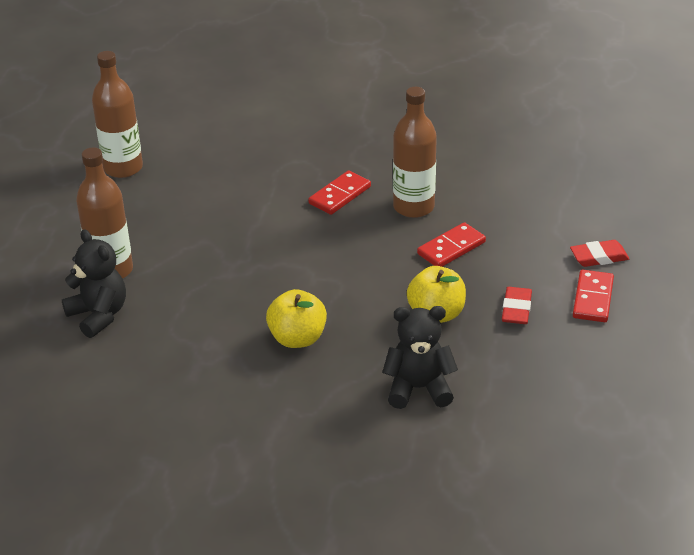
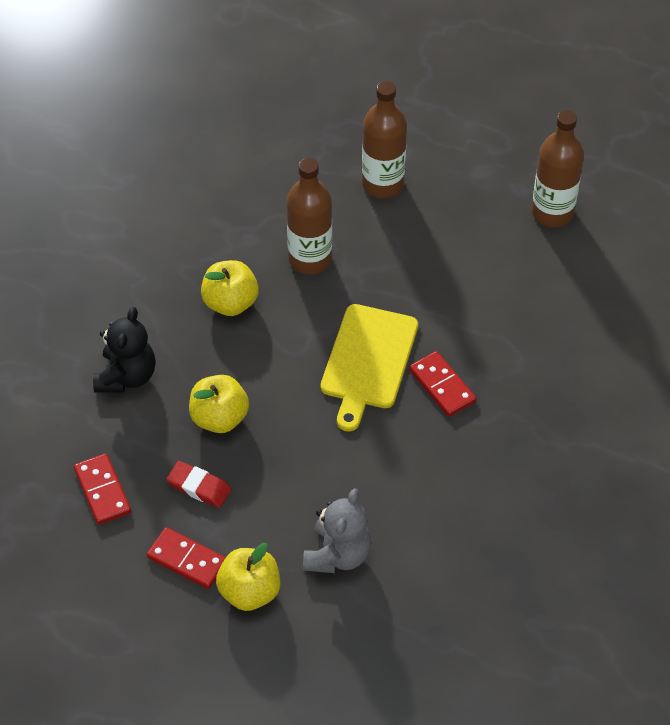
camera: 105 degrees right, 15 degrees up
(99, 315) = (321, 168): black teddy bear -> none
(331, 239) = (368, 361): none -> yellow cutting board
(413, 207) = (398, 447): brown bottle -> brown bottle (310, 259)
(451, 248) = (315, 460): red domino -> red domino (102, 491)
(535, 218) = (337, 555): none -> grey teddy bear
(599, 257) = (249, 592): red eraser -> yellow apple

